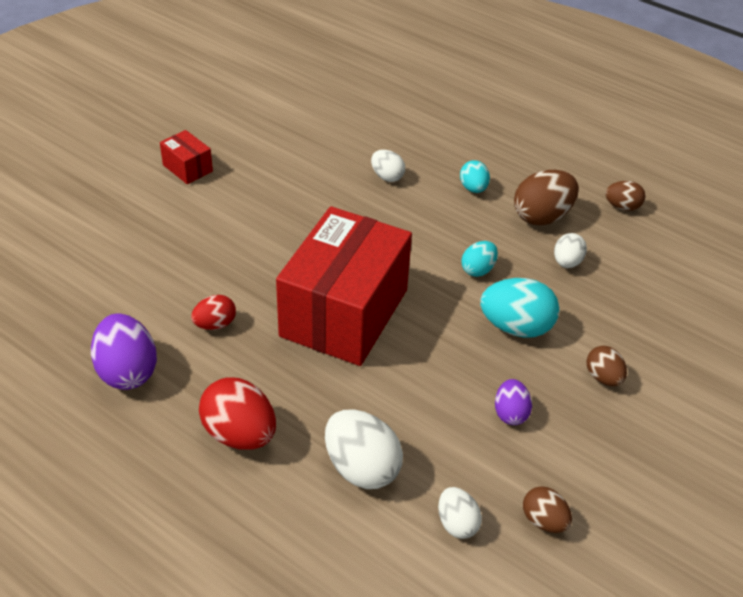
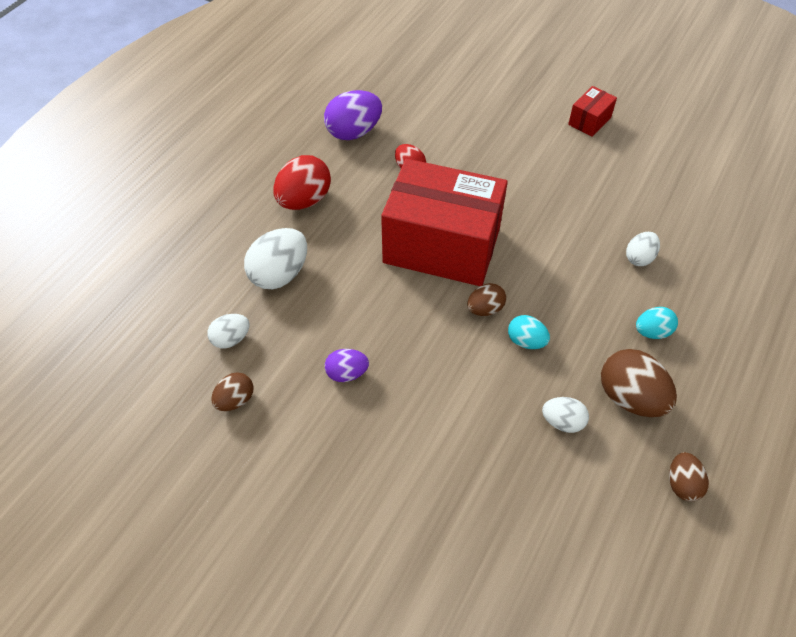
camera: 85 degrees right, 10 degrees up
(516, 327) = (454, 376): turquoise egg -> none
(603, 377) = (403, 452): brown egg -> brown egg (485, 309)

